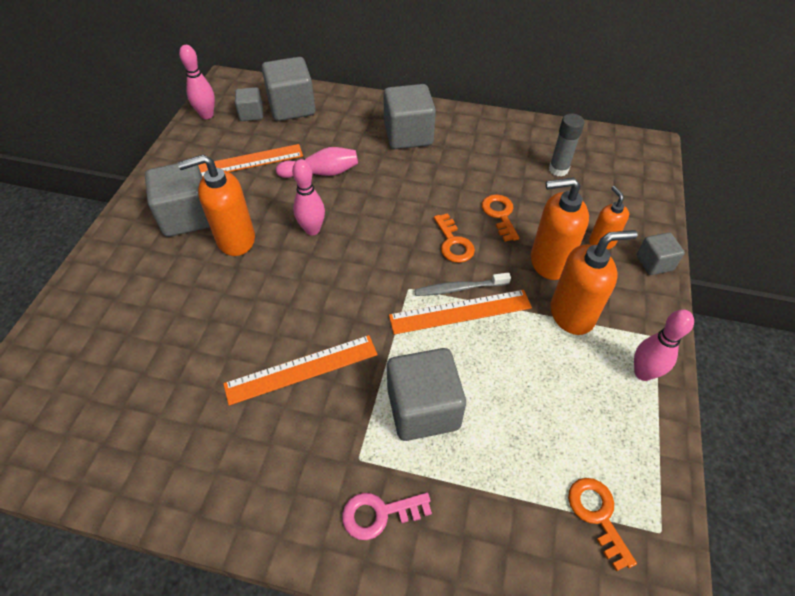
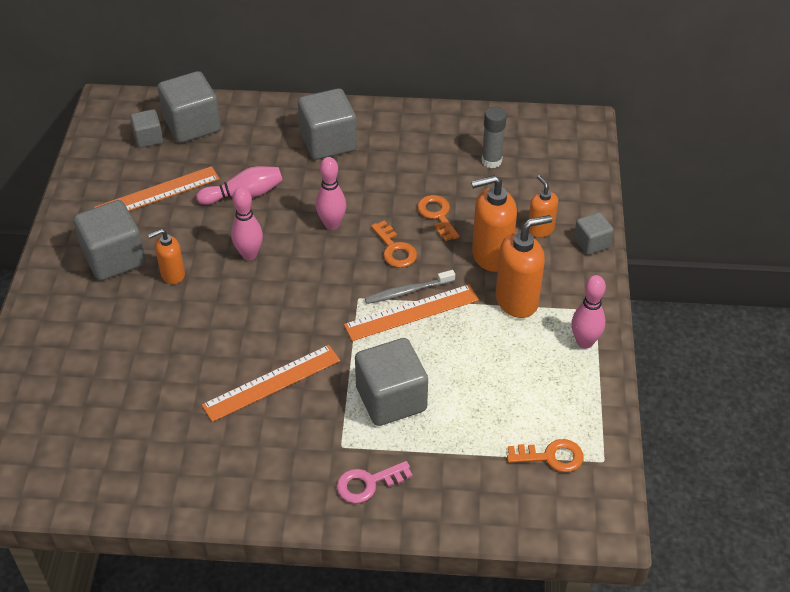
camera: 10 degrees left, 5 degrees down
(207, 115) = (98, 145): pink bowling pin -> pink bowling pin (332, 224)
(235, 240) = (172, 274): orange soap dispenser -> orange soap dispenser, size x0.59
(597, 515) = (551, 457): orange key -> orange key turned 120 degrees clockwise

